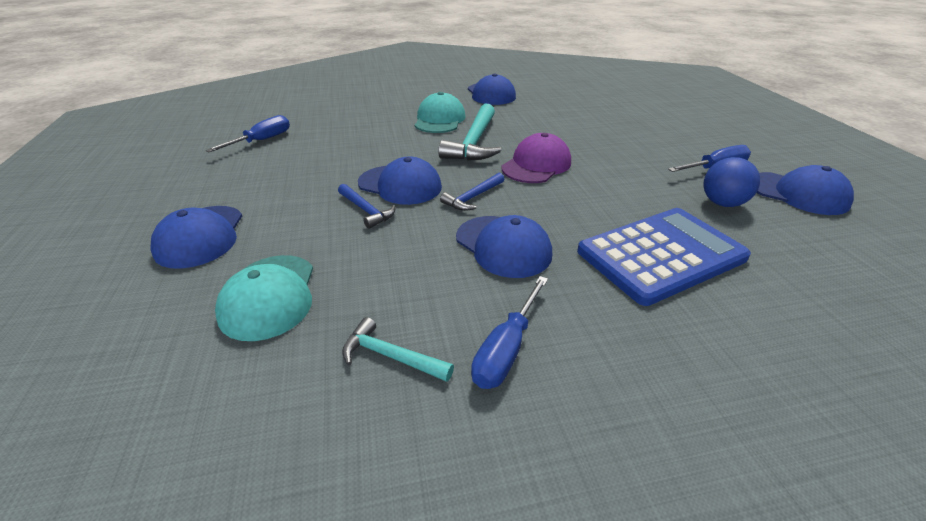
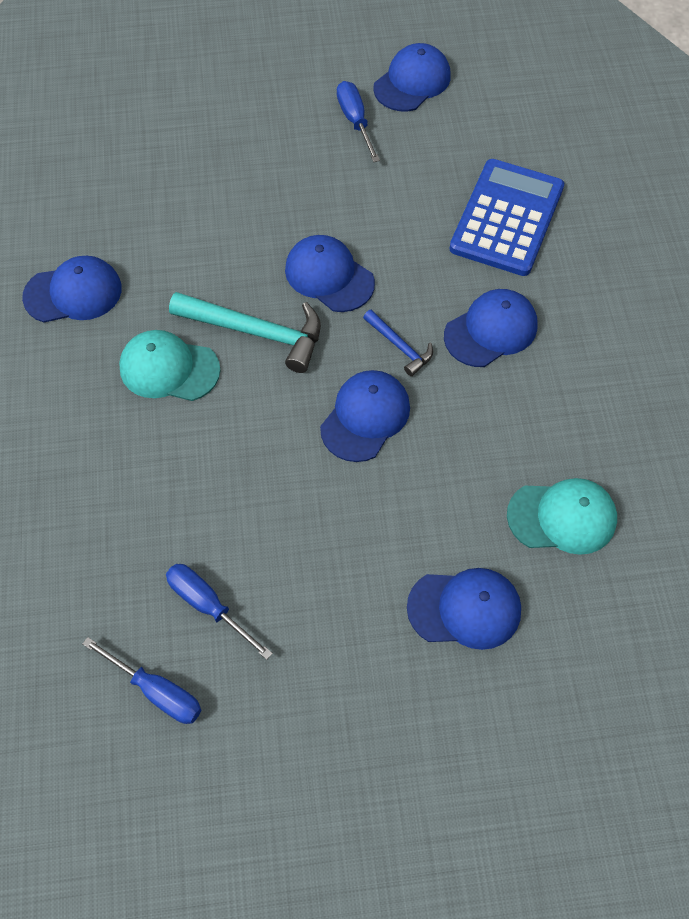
camera: 85 degrees left, 25 degrees up
(366, 210) = (420, 449): blue hammer -> none
(391, 356) = (628, 419): turquoise hammer -> none
(506, 349) = (618, 345): blue screwdriver -> blue screwdriver (157, 691)
(536, 165) = (329, 276): purple cap -> blue cap
(660, 255) = (506, 218): blue calculator -> blue calculator turned 45 degrees clockwise
(722, 203) = (426, 144): blue ball -> none

